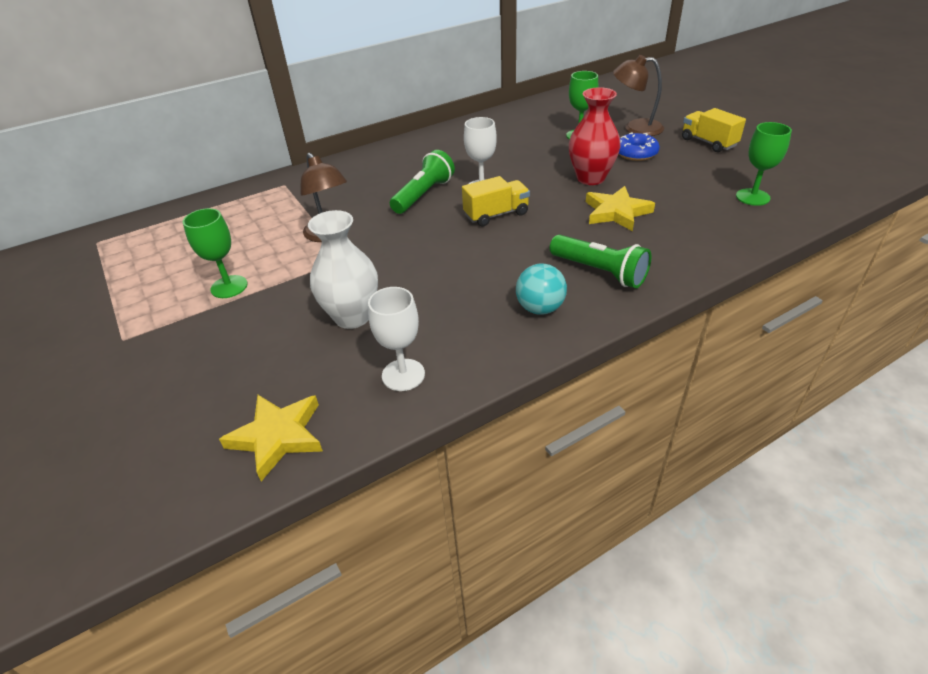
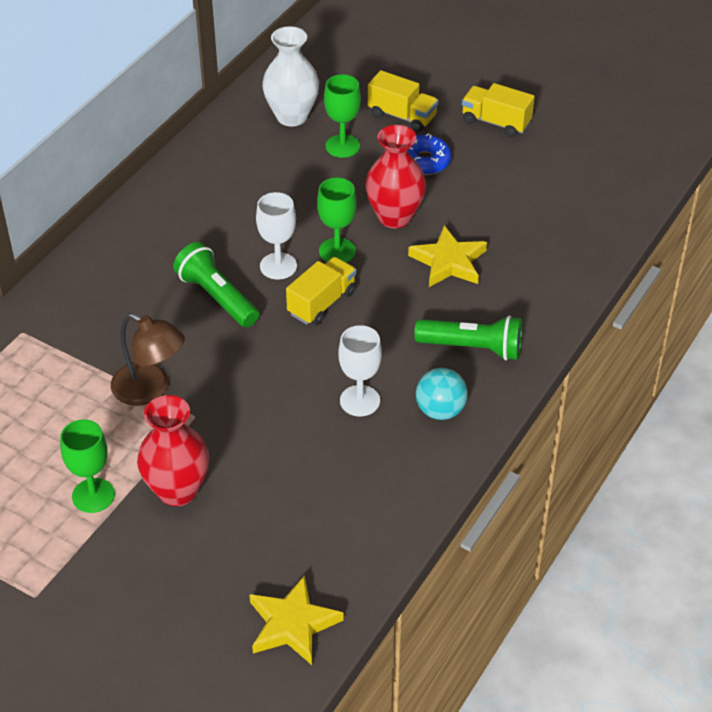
camera: 30 degrees left, 5 degrees up
(287, 302) = (177, 490): none -> red vase
(352, 317) = (262, 483): white vase -> white vase (292, 116)
(403, 375) = (360, 526): white goblet -> white goblet (360, 401)
(423, 195) = (216, 297): green flashlight -> green flashlight turned 45 degrees counterclockwise
(635, 128) = (402, 116): brown lamp -> yellow truck
(752, 197) = (574, 200): green goblet -> green goblet (337, 251)

